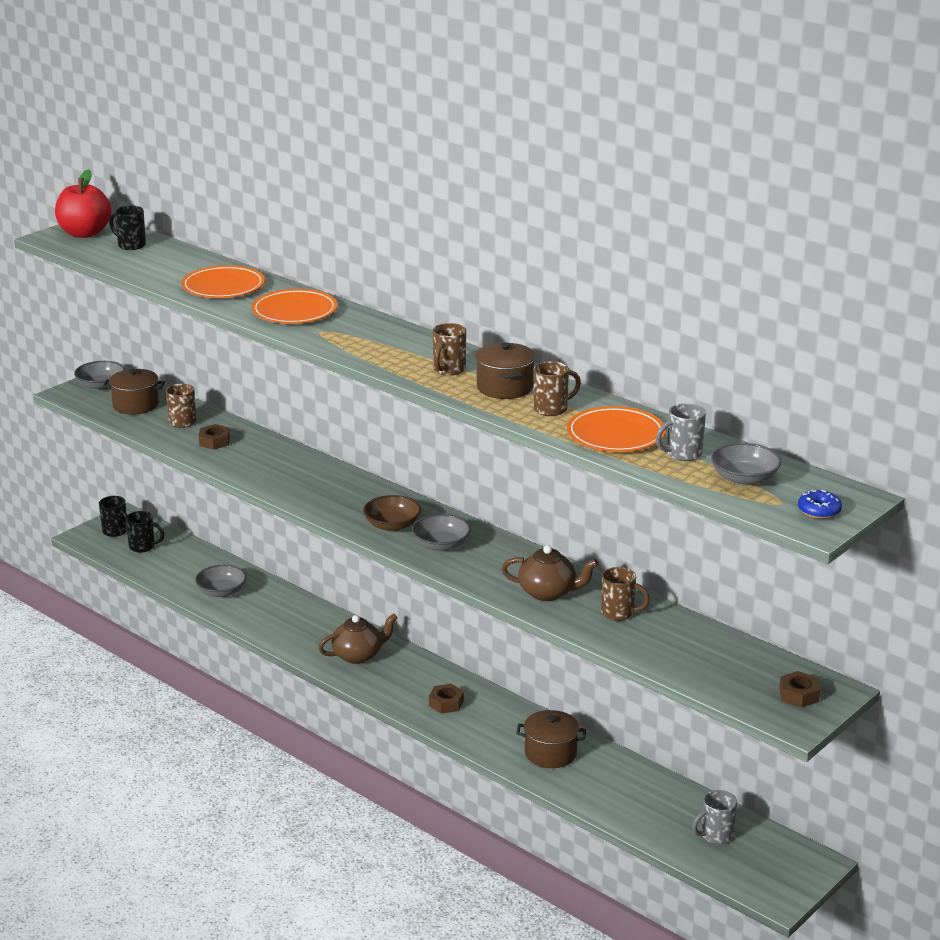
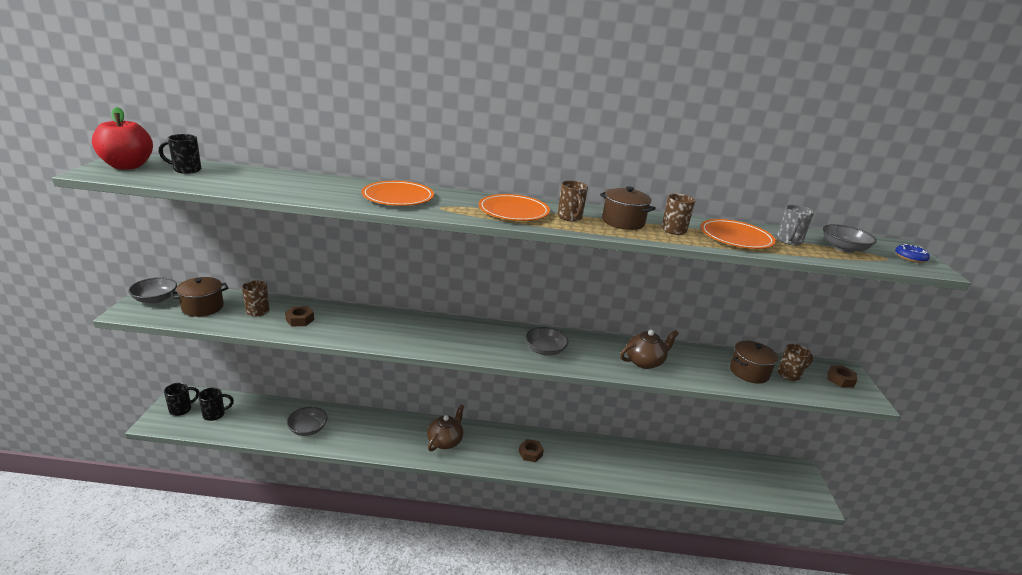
camera: 40 degrees left, 0 degrees up
(116, 531) = (181, 409): black mug -> black mug turned 45 degrees counterclockwise
(223, 286) = (313, 188): orange plate -> orange plate (513, 211)
(392, 525) = (498, 346): brown bowl -> none
(550, 753) = (619, 462): brown pot -> brown pot (749, 372)
(619, 613) = (695, 361): brown mug -> brown mug (789, 374)
(715, 835) = (748, 476): grey mug -> none

